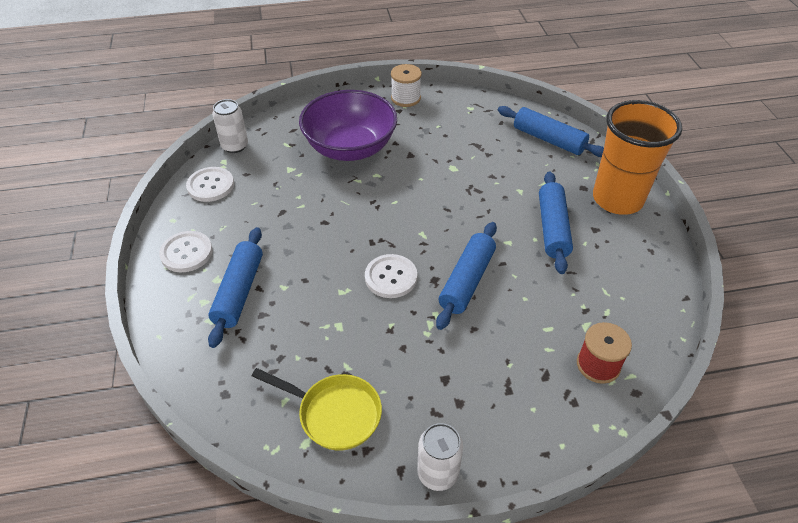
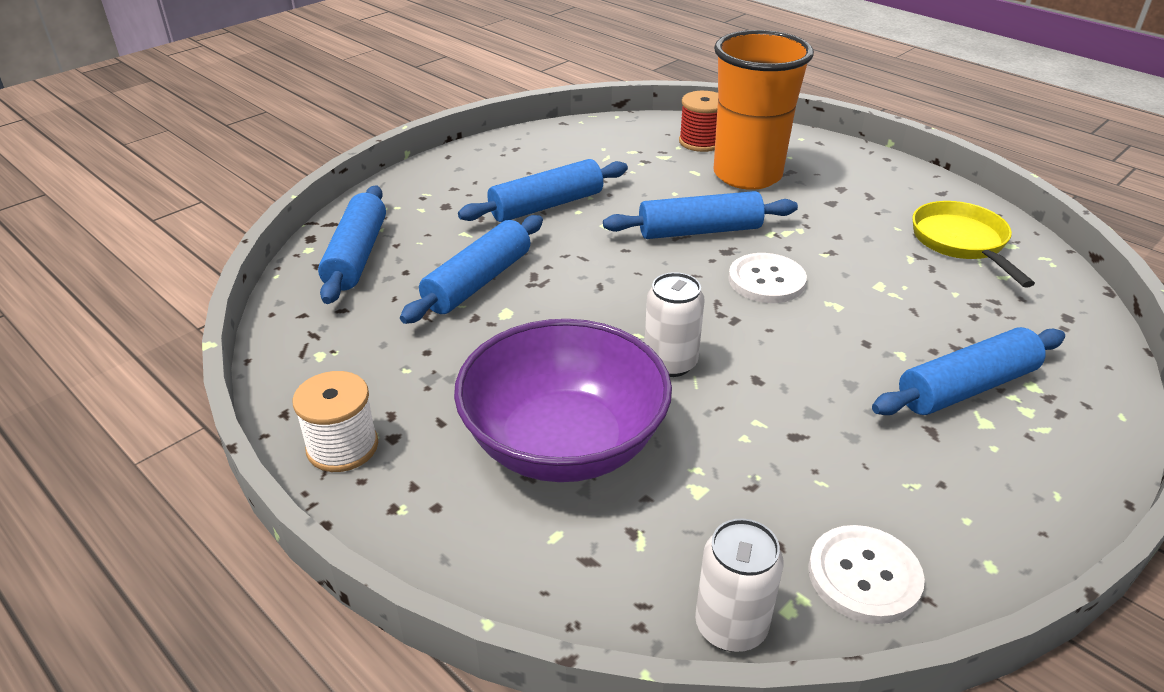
camera: 125 degrees left, 10 degrees down
(186, 253) = (1005, 490): white button -> none
(437, 473) = (913, 177): white can -> white can (670, 363)
(488, 169) = (478, 282): none -> blue rolling pin
(617, 199) = (447, 181): orange cup -> orange cup (747, 175)

